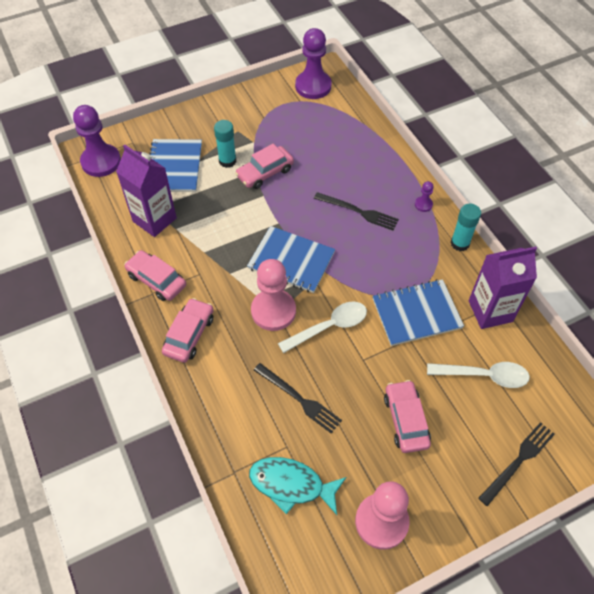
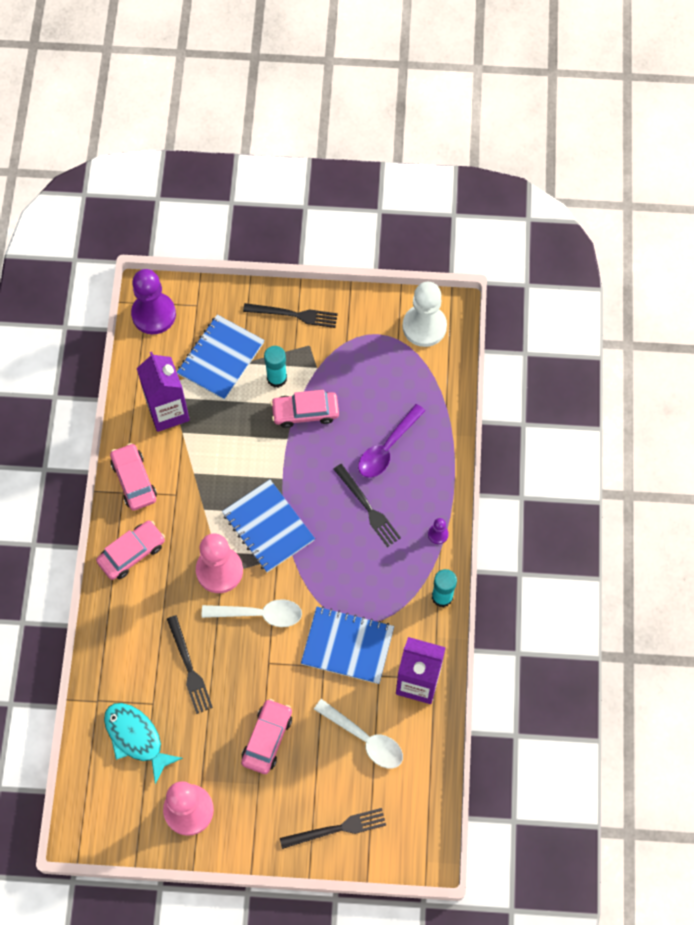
camera: 30 degrees right, 10 degrees up
(213, 118) = (294, 315): none -> black fork
(313, 86) = (424, 326): purple pawn -> white pawn
(343, 168) = (387, 448): none -> purple spoon

